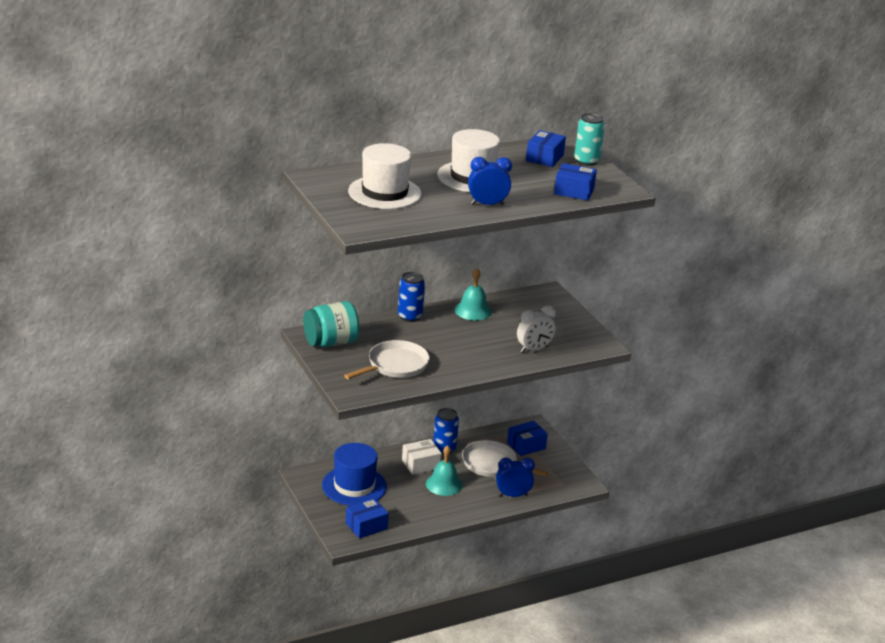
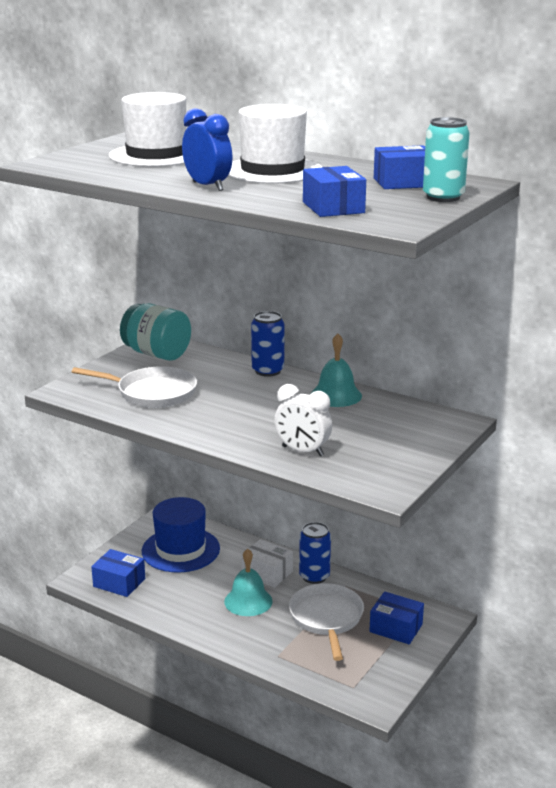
camera: 60 degrees right, 5 degrees down
(513, 495) = (283, 656): blue clock -> none

